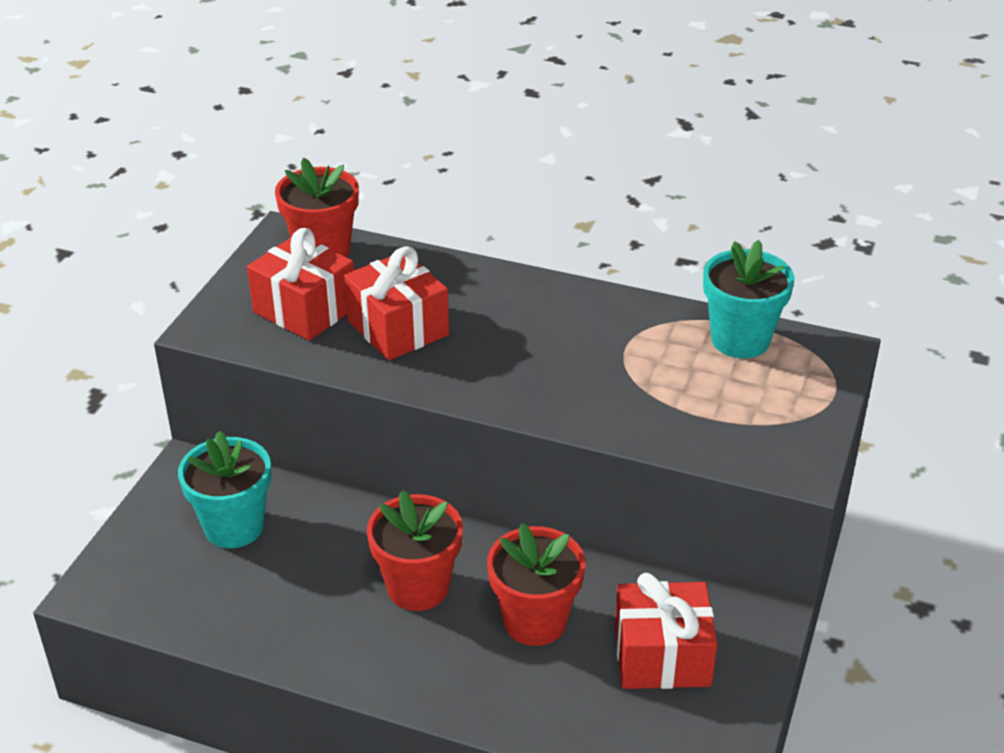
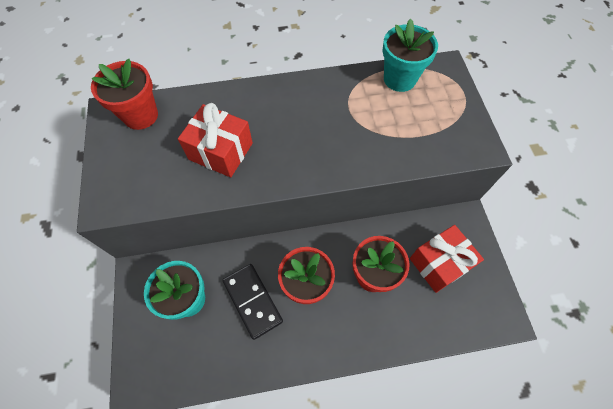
camera: 30 degrees left, 25 degrees up
(305, 309) = (157, 162): red gift -> none
(324, 569) = (253, 301): none -> black domino

